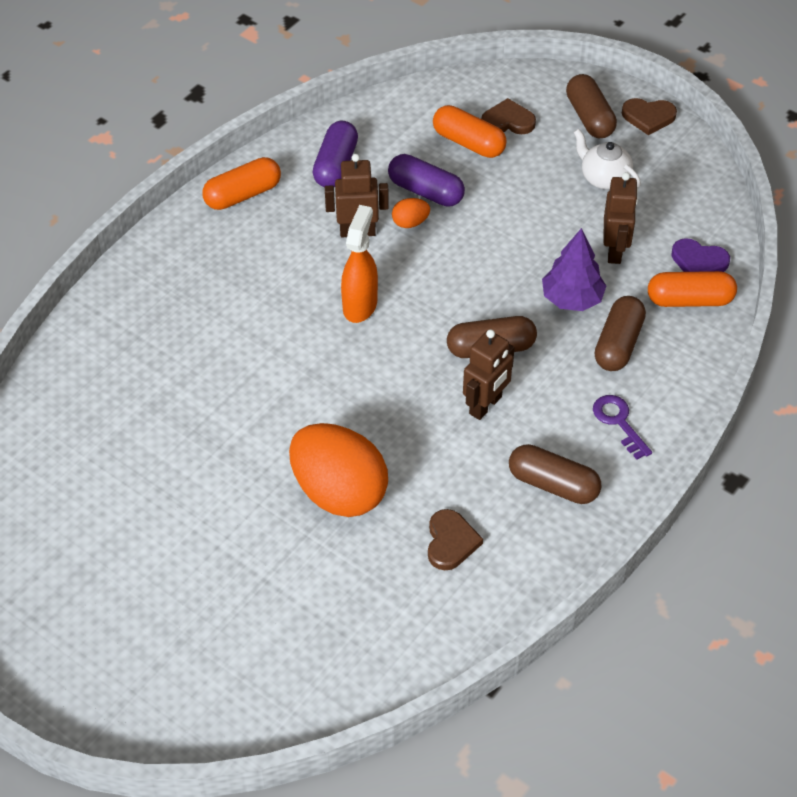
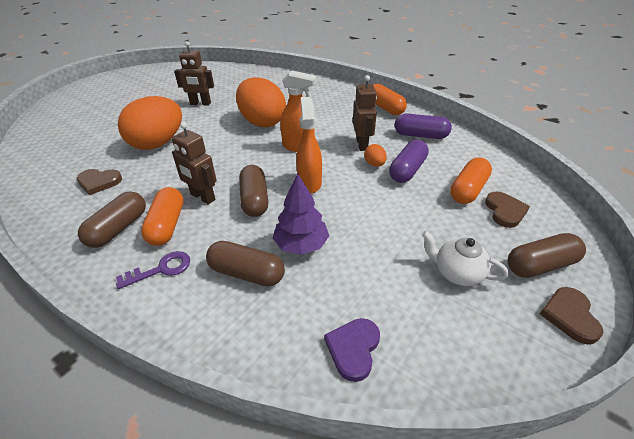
camera: 90 degrees right, 10 degrees down
(277, 355) = (262, 122): none -> orange egg
(453, 292) = (309, 183): none -> orange spray bottle
(604, 178) = (457, 273): white teapot -> white teapot turned 105 degrees counterclockwise
(615, 251) = (361, 276): brown robot -> brown robot (200, 104)
(689, 300) = (297, 335): orange capsule -> orange capsule (167, 225)

